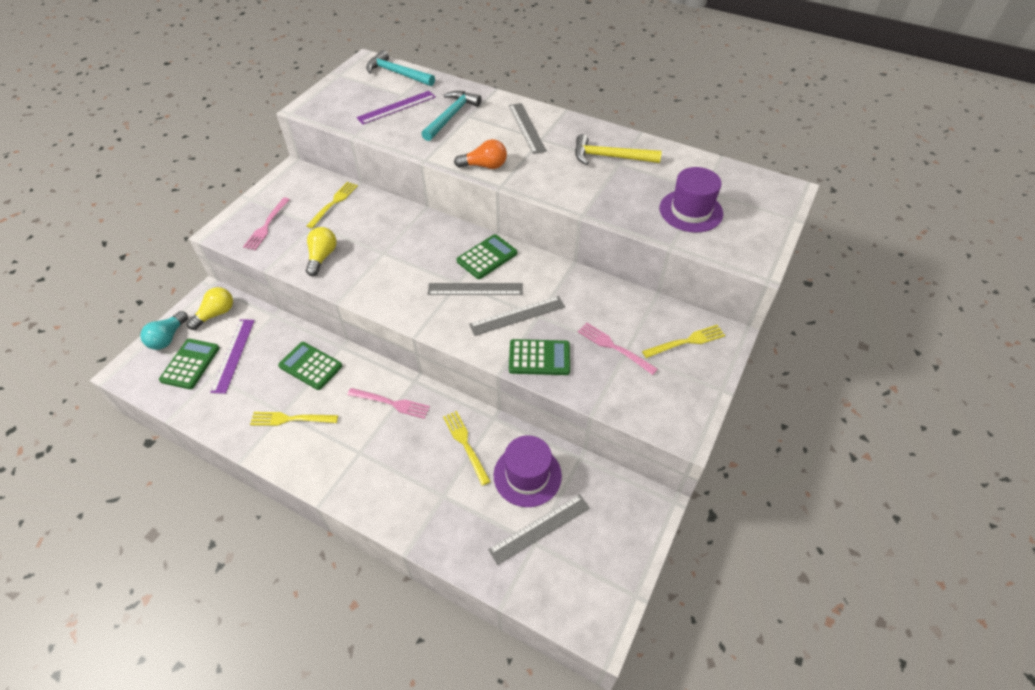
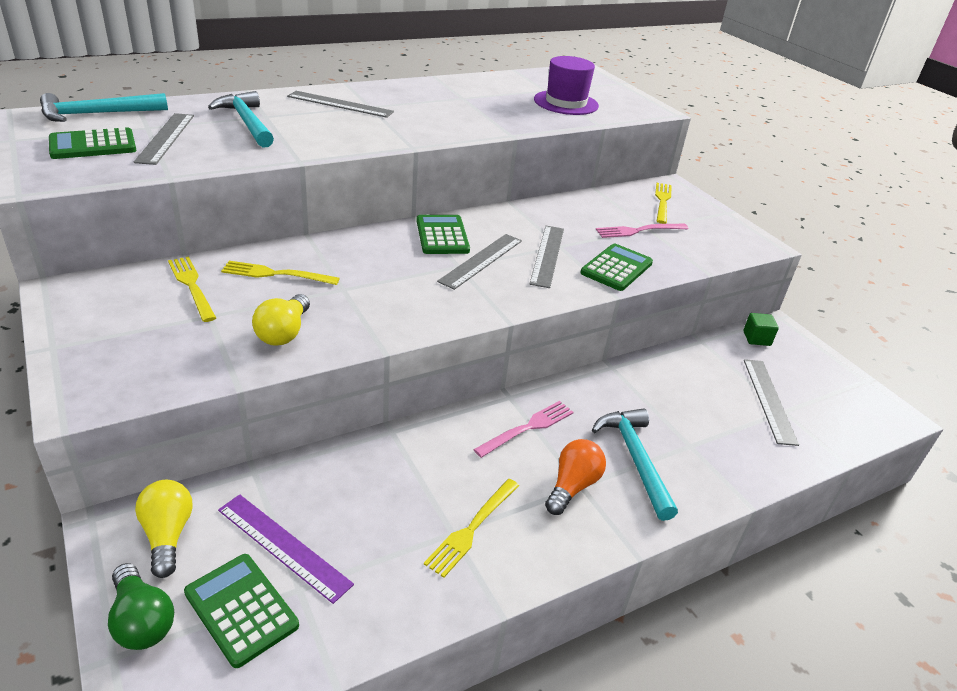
camera: 60 degrees left, 15 degrees down
(168, 338) = (142, 620): turquoise light bulb -> green light bulb
(266, 226) = (143, 354): pink fork -> none
(310, 366) = (396, 472): green calculator -> green calculator (93, 145)
(322, 257) = (284, 333): yellow light bulb -> yellow light bulb turned 120 degrees counterclockwise
(396, 107) = (166, 138): purple ruler -> grey ruler
(404, 470) = (635, 459): none -> turquoise hammer
(465, 444) = (632, 400): yellow fork -> yellow fork (275, 274)
(484, 166) = (366, 141): orange light bulb -> orange light bulb (572, 486)
(527, 475) = (701, 379): purple hat -> none
(610, 157) = (448, 96): yellow hammer -> none
(621, 494) = (756, 338): none -> green cube

